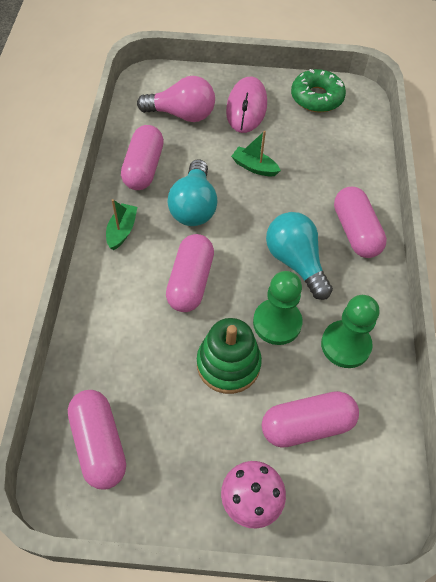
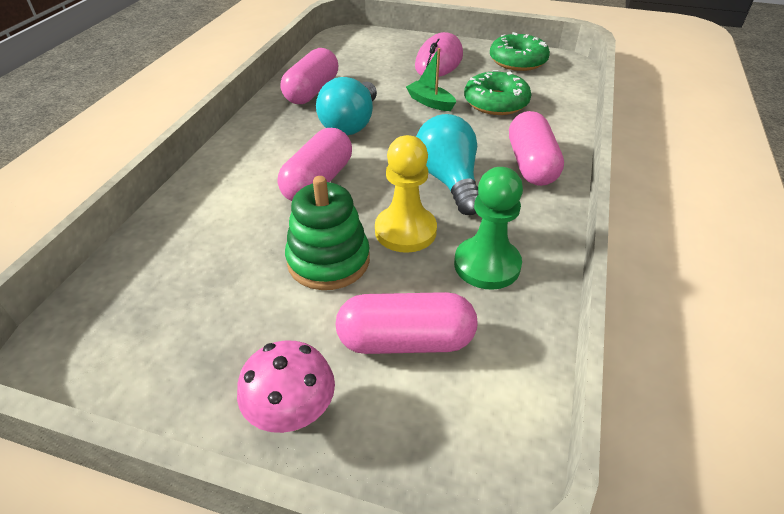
camera: 15 degrees right, 15 degrees down
(99, 444) = (131, 313): pink capsule -> none
(122, 231) = (264, 133): green boat -> none
(182, 114) = (369, 60): pink light bulb -> none
(277, 323) = (405, 231): green pawn -> yellow pawn
(310, 159) = (496, 102): none -> green donut

